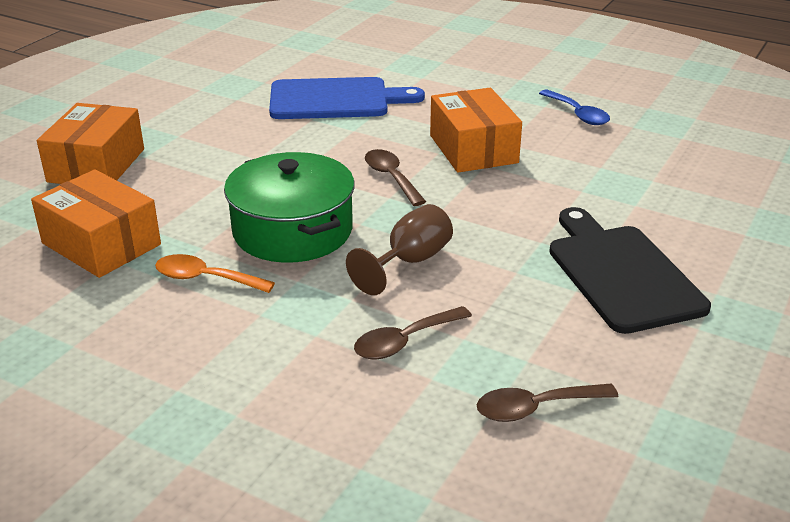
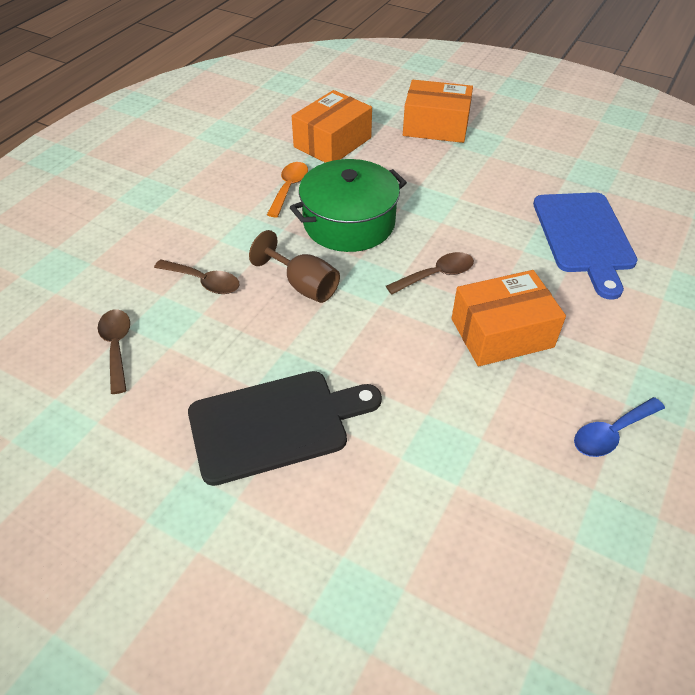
camera: 90 degrees right, 15 degrees up
(404, 341) = (204, 282): brown spoon -> brown spoon turned 150 degrees clockwise

